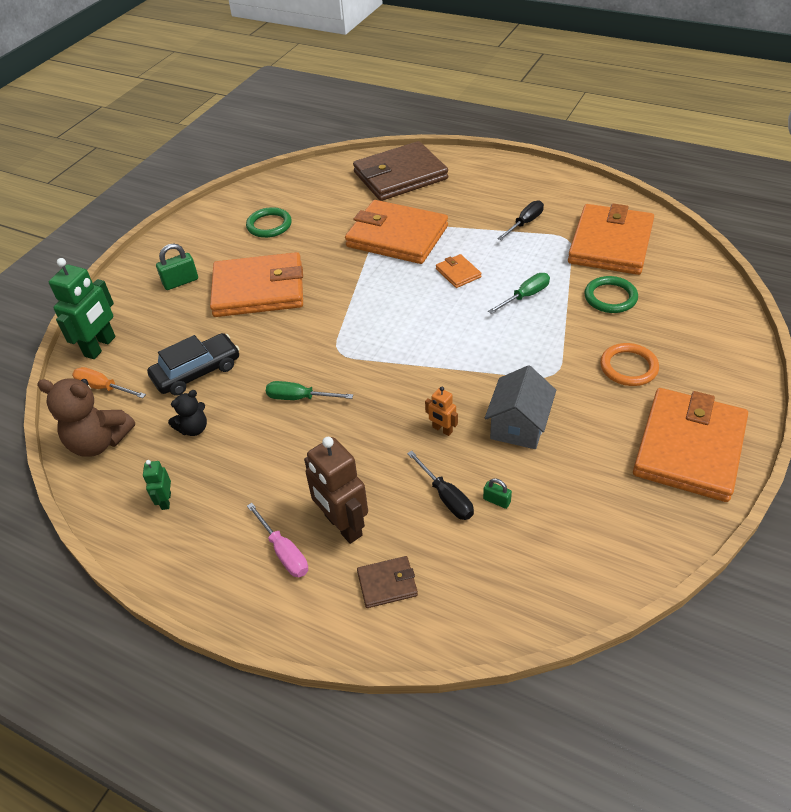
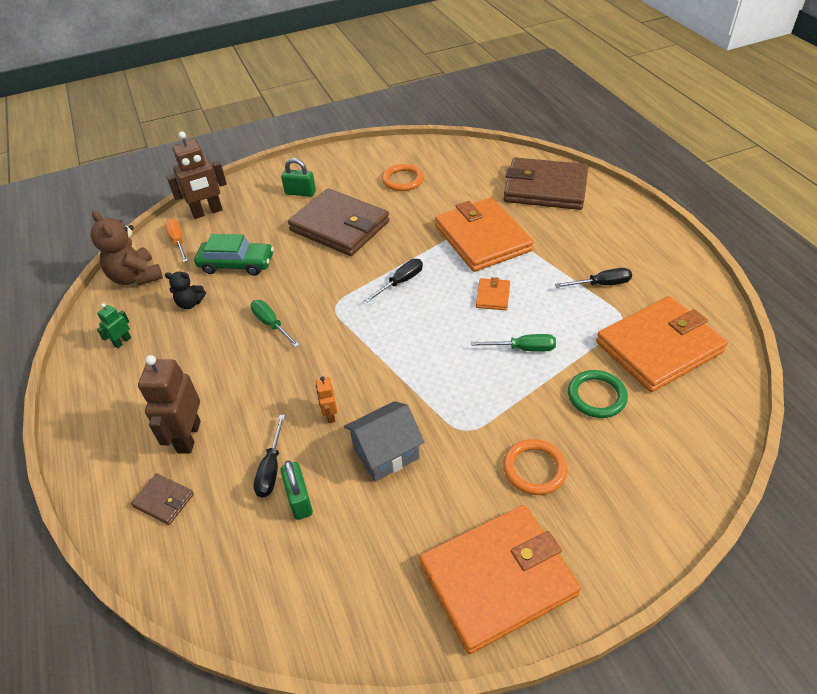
camera: 40 degrees right, 0 degrees up
(100, 346) = (207, 212): green robot -> brown robot
(197, 372) = (236, 264): black car -> green car
(258, 289) = (340, 226): orange wallet -> brown wallet
(269, 225) = (403, 180): green ring -> orange ring
(284, 552) = (138, 427): pink screwdriver -> none
(372, 303) = (401, 282): none -> black screwdriver
(496, 500) = (299, 499): green padlock -> green padlock, size x1.74

